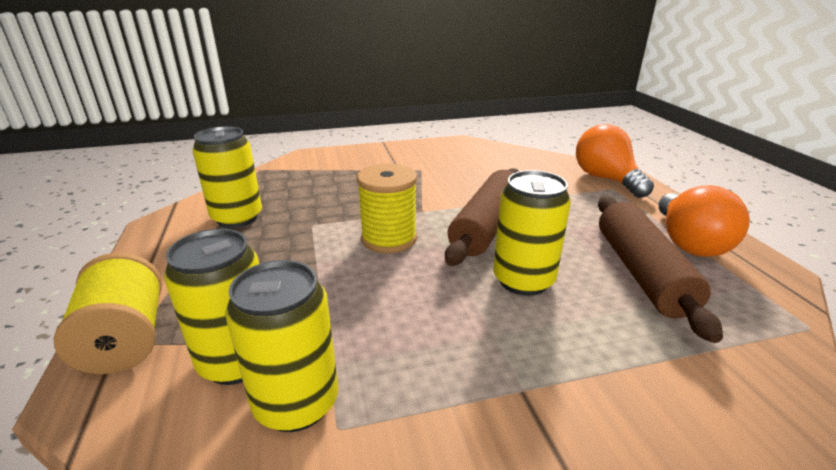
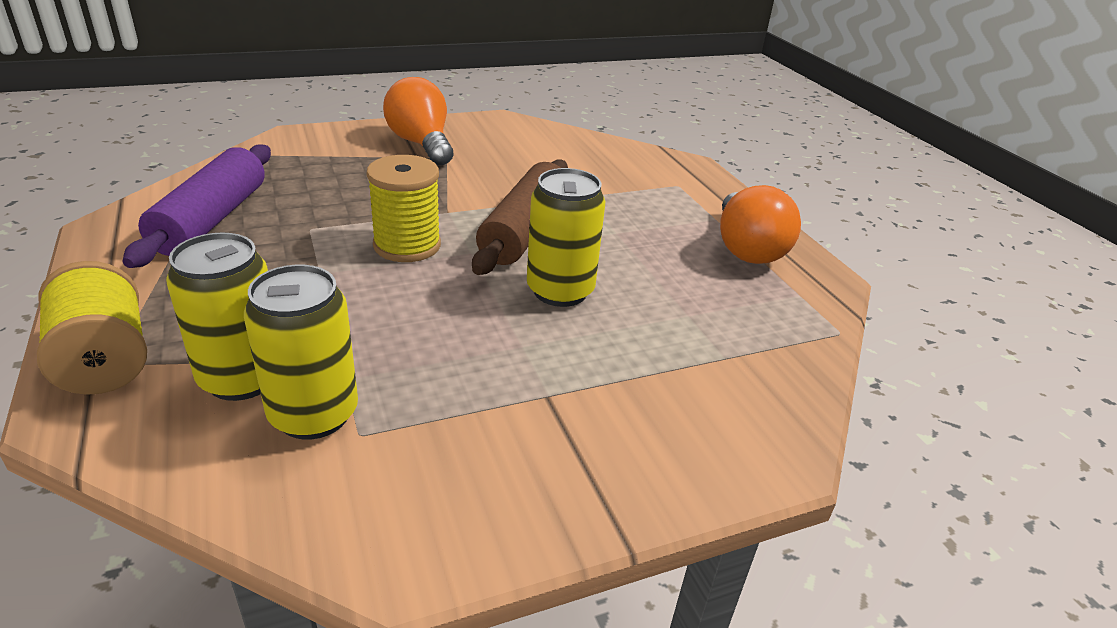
camera: 10 degrees left, 5 degrees up
(237, 218) = (211, 220): yellow can -> purple rolling pin
(606, 179) = (672, 173): orange light bulb -> orange light bulb (421, 144)
(642, 272) = (689, 281): brown rolling pin -> none

